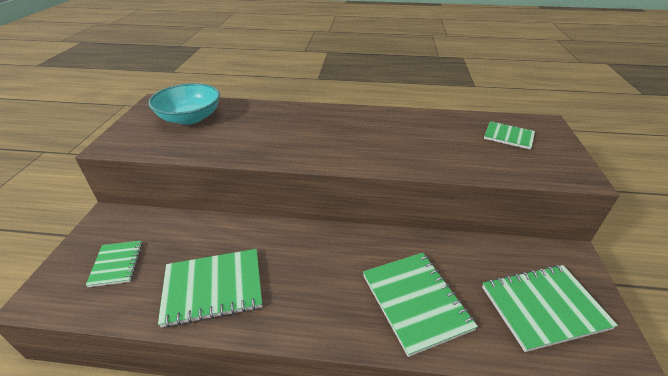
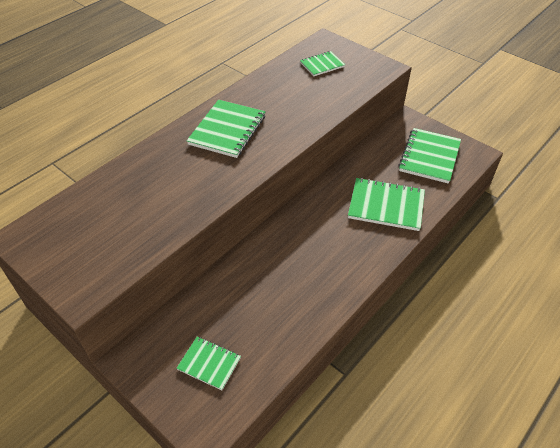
camera: 55 degrees left, 10 degrees up
(190, 118) = (93, 220): turquoise bowl -> none
(213, 288) = (291, 305): green notebook -> green notebook (227, 130)

